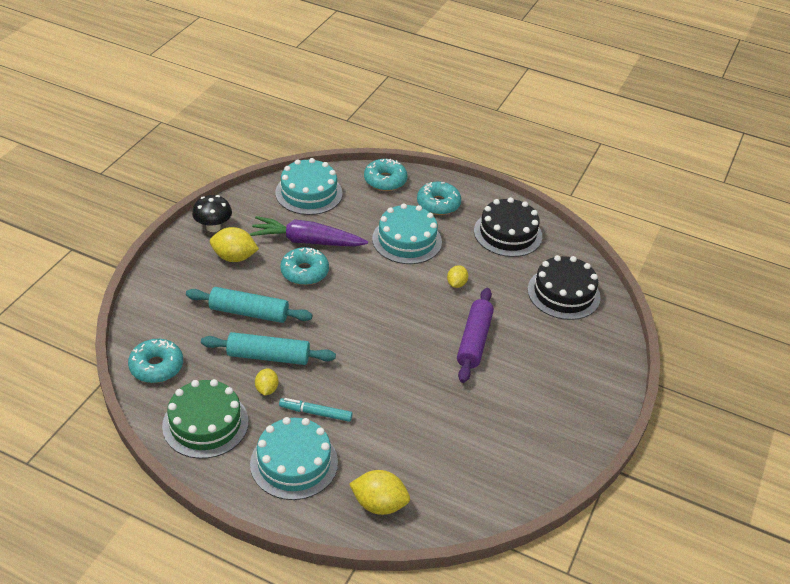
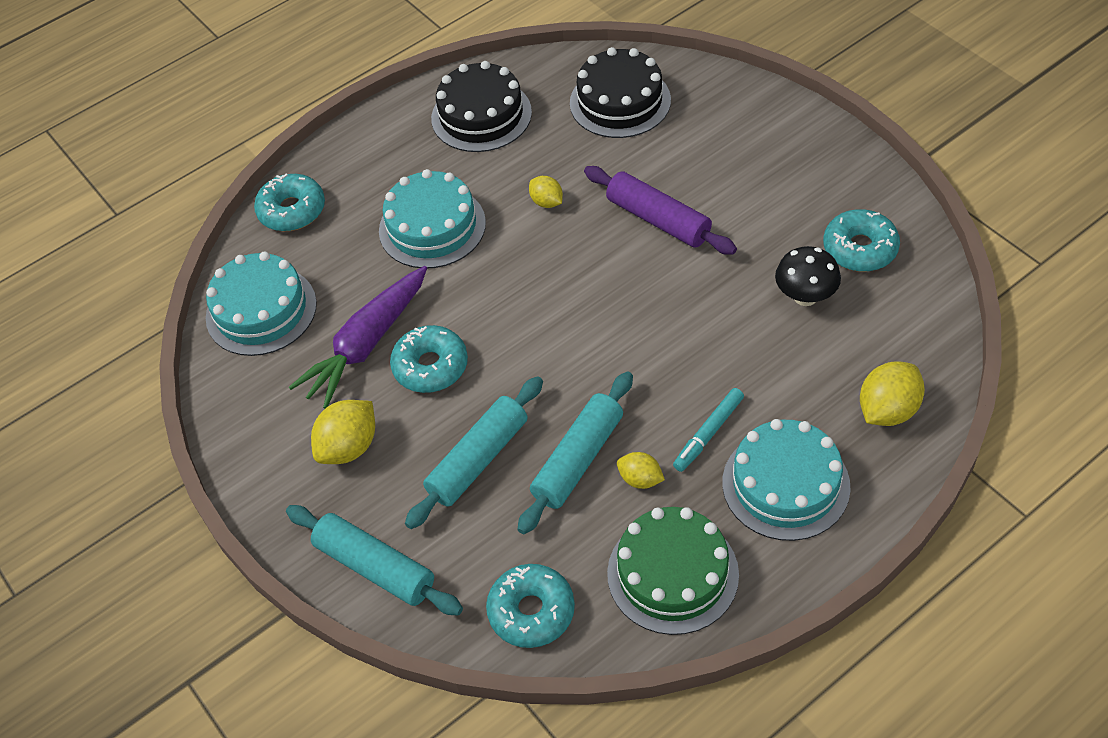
camera: 55 degrees left, 10 degrees up
(161, 293) = (375, 567): none -> turquoise rolling pin
(213, 227) = (263, 457): black mushroom -> black mushroom (805, 296)
(438, 204) = (379, 167): turquoise donut -> turquoise donut (860, 248)

